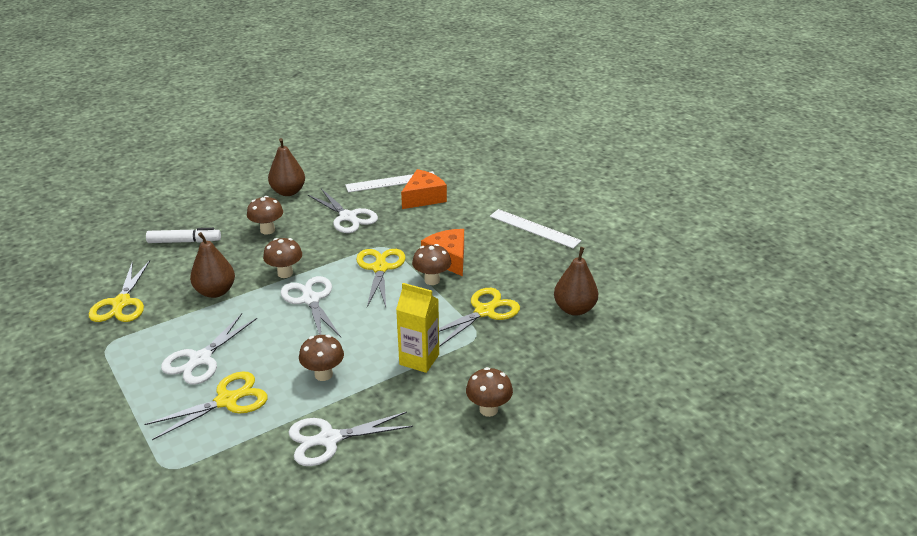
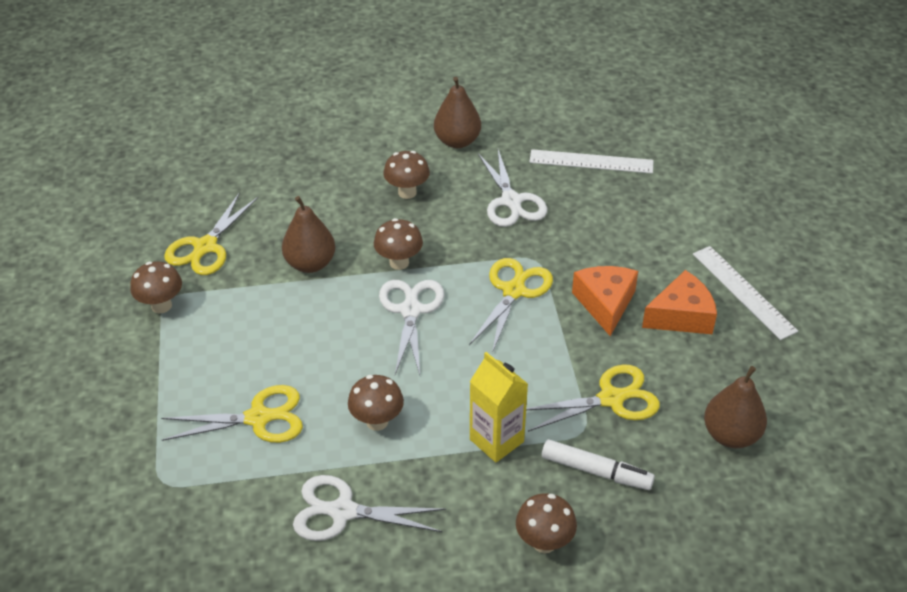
camera: 25 degrees right, 10 degrees up
(184, 241) = (307, 181): white marker -> white marker (596, 471)
(200, 359) = (255, 352): white scissors -> none
(423, 198) = (620, 199): orange cheese -> orange cheese (681, 316)
(432, 280) = (569, 330): brown mushroom -> brown mushroom (161, 306)

